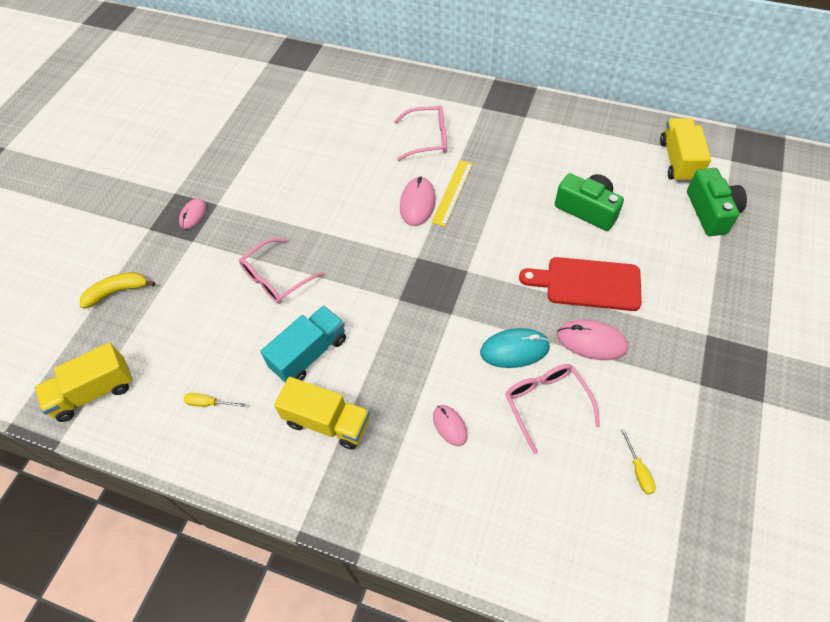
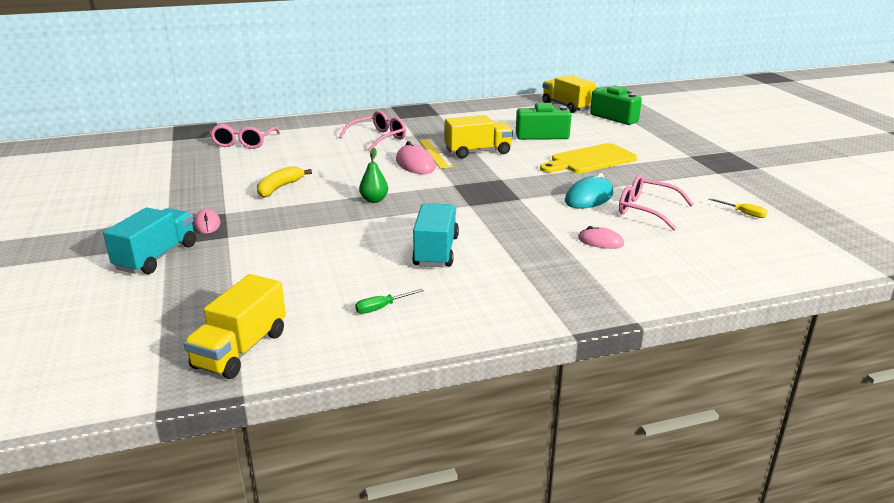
camera: 40 degrees left, 30 degrees down
(117, 292) = (180, 287): yellow banana -> yellow banana (279, 188)
(132, 243) = (157, 257): none -> turquoise truck
(209, 403) = (382, 307): yellow screwdriver -> green screwdriver
(276, 278) = (346, 228): pink glasses -> pink glasses (244, 143)
(327, 422) = (506, 275): yellow truck -> yellow truck (478, 152)
(332, 246) = (374, 200): none -> green pear
(587, 283) = (590, 160): red cutting board -> yellow cutting board
(591, 341) = (631, 179): pink mouse -> none

